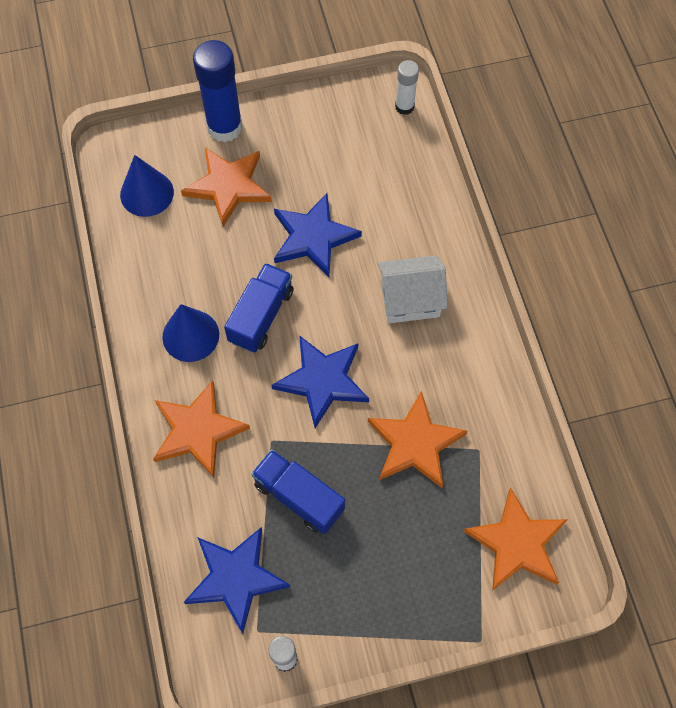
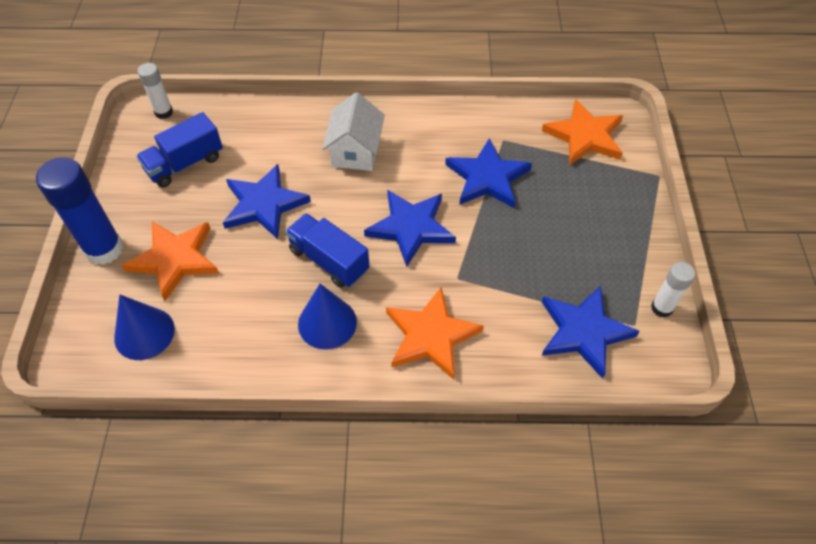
camera: 75 degrees left, 10 degrees down
(299, 497) = (517, 268): blue truck -> blue truck (185, 164)
(415, 443) = (487, 178): orange star -> blue star

